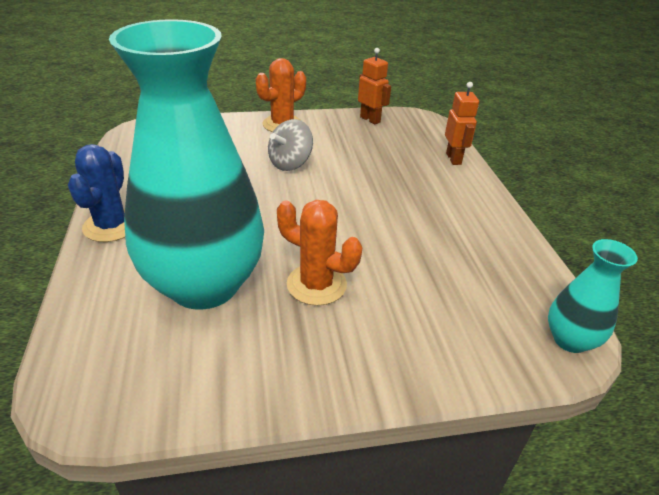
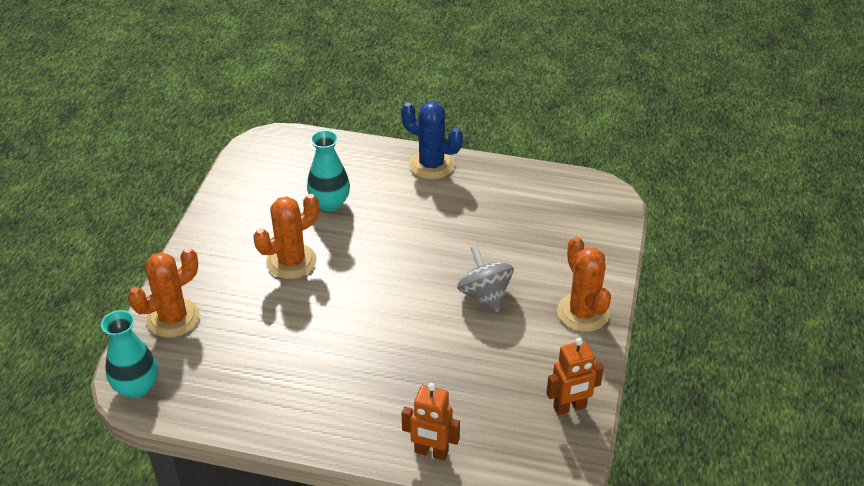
camera: 115 degrees right, 5 degrees up
(204, 284) = (329, 203): turquoise vase -> turquoise vase, size x0.44
(465, 352) = (173, 318): none -> orange cactus

